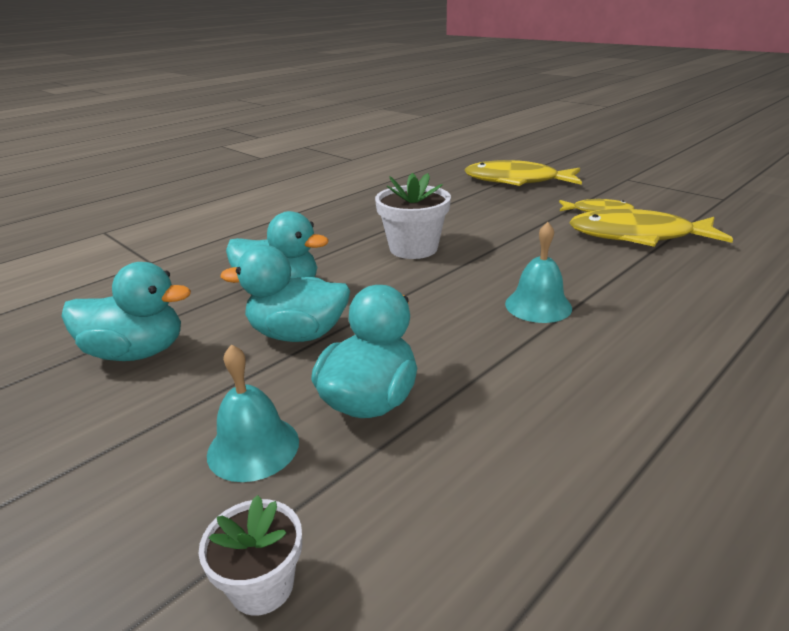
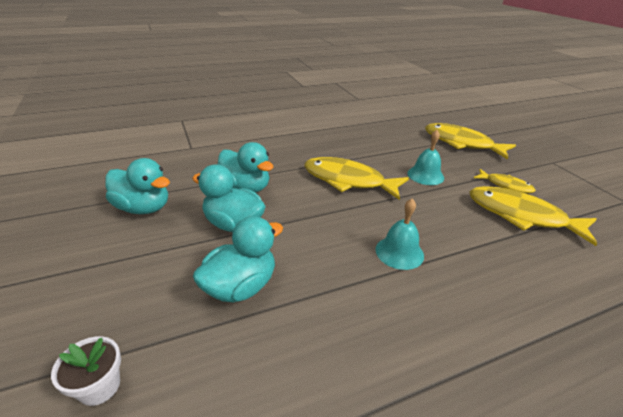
camera: 20 degrees right, 5 degrees up
(253, 447) = (156, 294): turquoise bell -> turquoise bell (425, 175)
(413, 248) = (348, 181): white flower pot -> yellow fish

